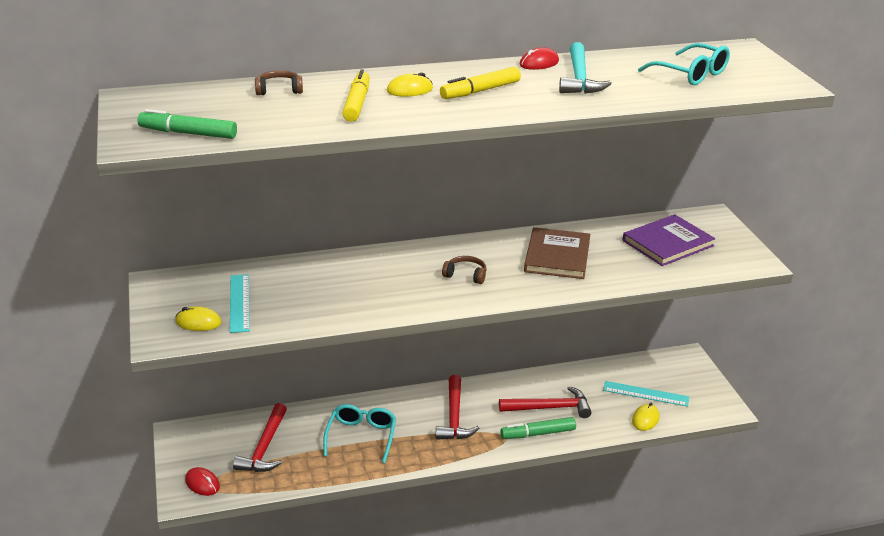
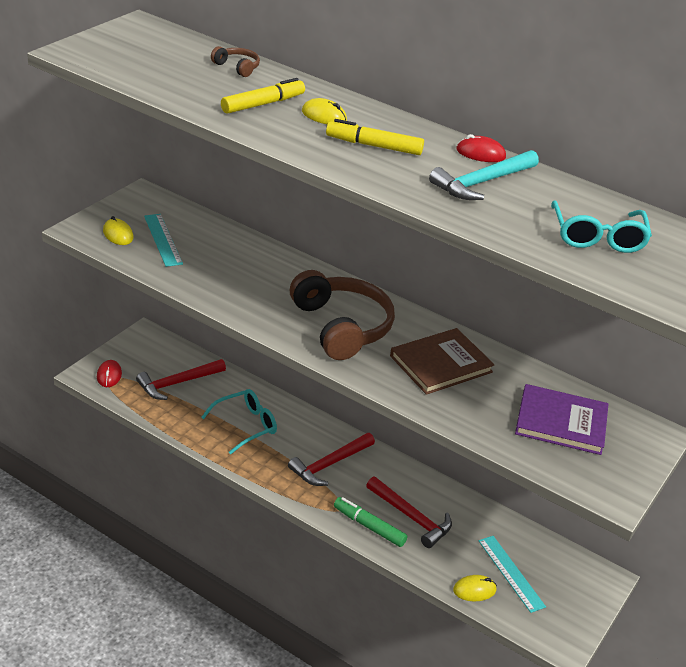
camera: 45 degrees right, 5 degrees up
(188, 133) = (114, 63): green marker -> none
(239, 303) = (163, 239): turquoise ruler -> turquoise ruler turned 60 degrees counterclockwise
(466, 275) = (341, 327): brown headphones -> brown headphones, size x2.37

